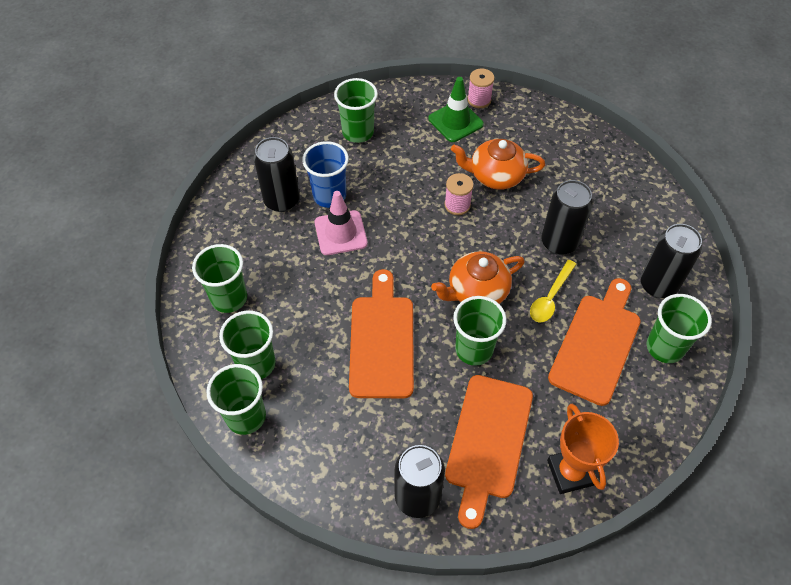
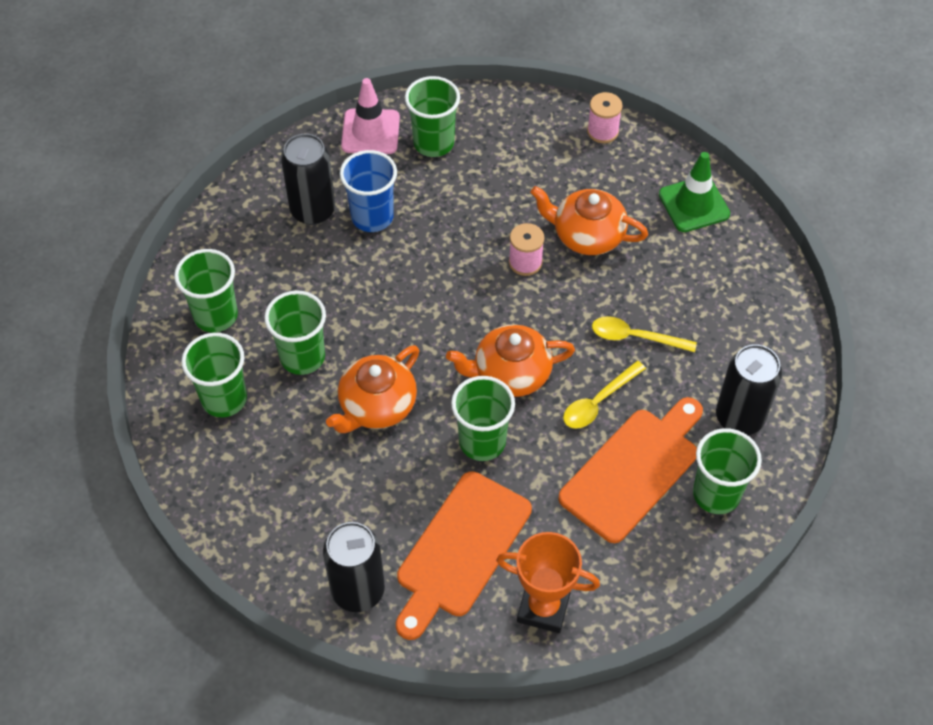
camera: 15 degrees right, 0 degrees up
(246, 416) = (195, 455): green cup -> green cup (302, 357)
(340, 233) = (371, 266): pink traffic cone -> pink traffic cone (370, 132)
(381, 340) = (377, 406): orange cutting board -> orange teapot
(455, 121) = (562, 154): green traffic cone -> green traffic cone (694, 204)
(559, 242) = (635, 337): black can -> yellow spoon
(570, 472) = (543, 608): orange trophy -> orange trophy turned 75 degrees counterclockwise

